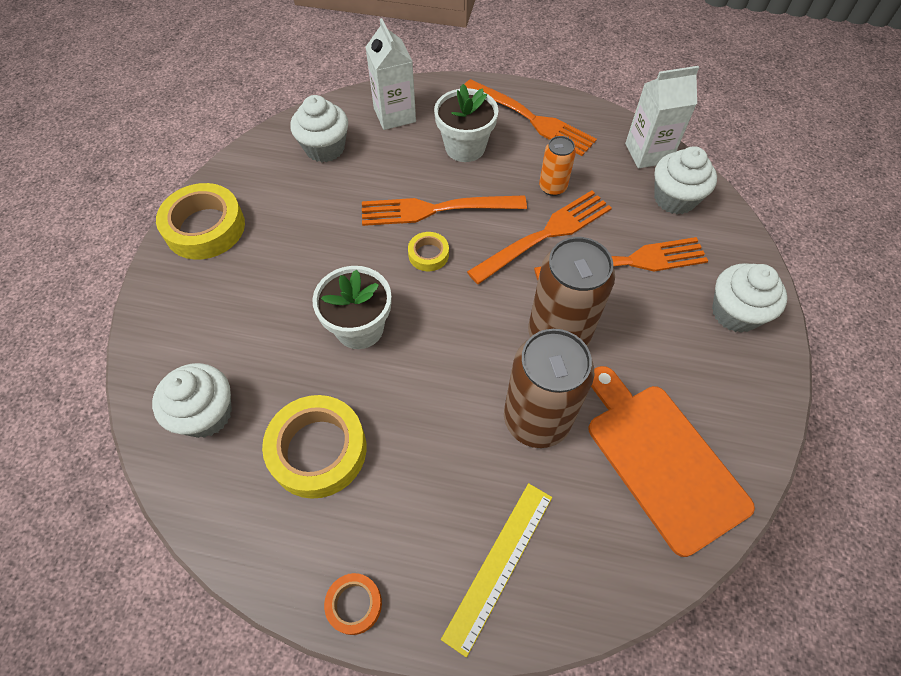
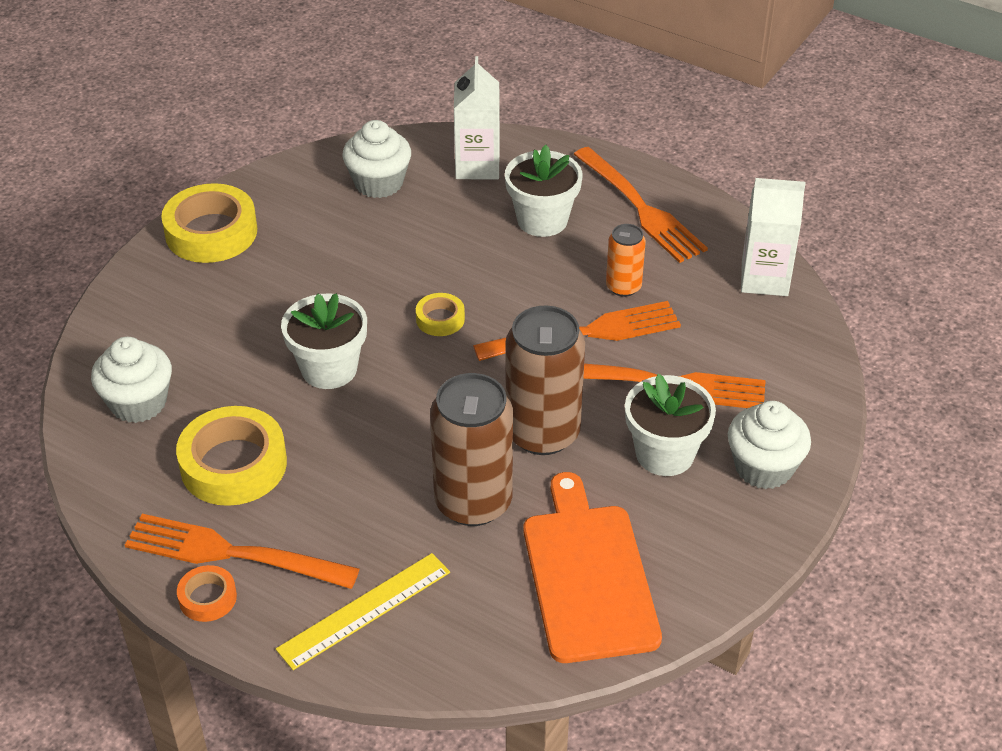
camera: 20 degrees right, 15 degrees down
(436, 209) = (473, 276): orange fork -> orange fork (233, 553)
(658, 324) = (665, 454): none -> white flower pot
(674, 199) = (766, 335): white cupcake -> none

